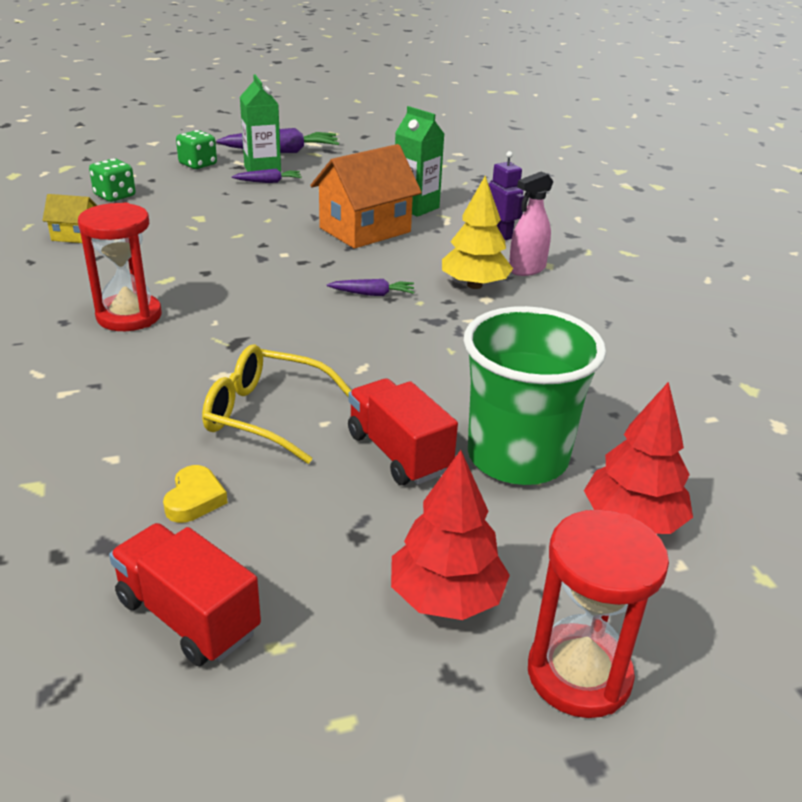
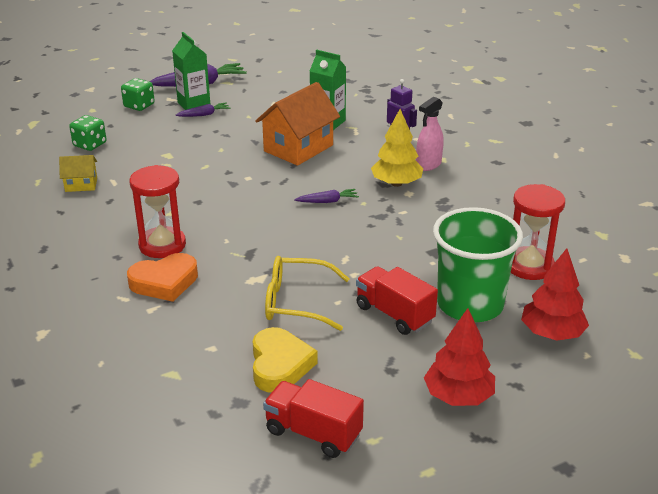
camera: 10 degrees left, 0 degrees up
(103, 361) = (164, 282): none -> orange heart
(194, 499) = (280, 365): yellow heart -> yellow heart, size x1.71
(579, 674) = (547, 424): red hourglass -> red hourglass (529, 266)

